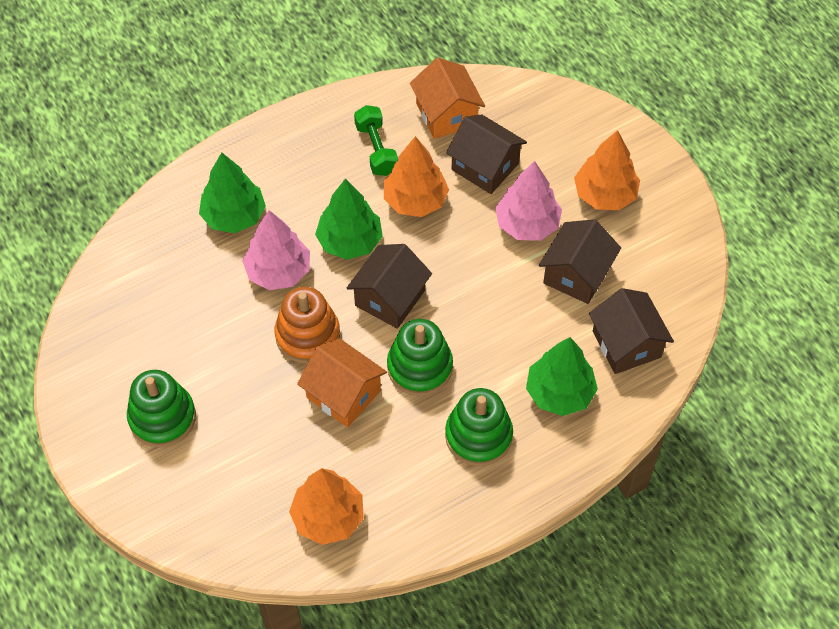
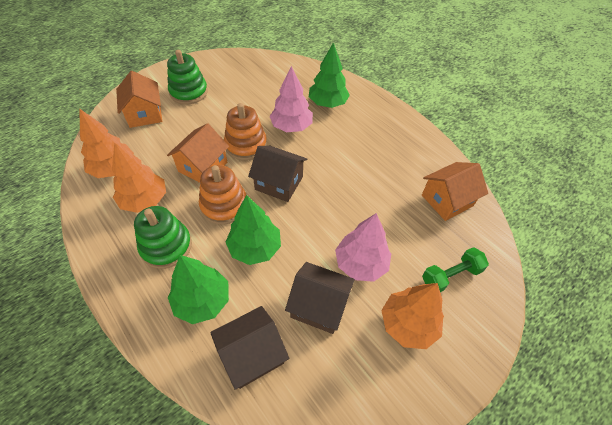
camera: 80 degrees right, 5 degrees down
(207, 483) = (145, 114): none -> orange house
(349, 241) = (321, 157): green tree -> green tree (255, 248)
(376, 149) = (400, 163): green dumbbell -> green dumbbell (450, 276)
(415, 200) = (363, 189): orange tree -> orange tree (144, 200)
(420, 367) = (224, 205): green stacking toy -> orange stacking toy
(485, 166) = (407, 229): brown house -> none

